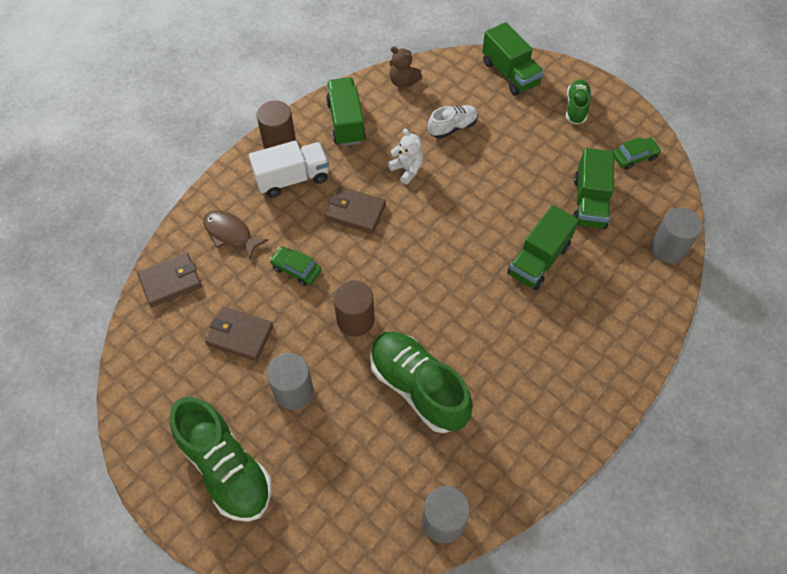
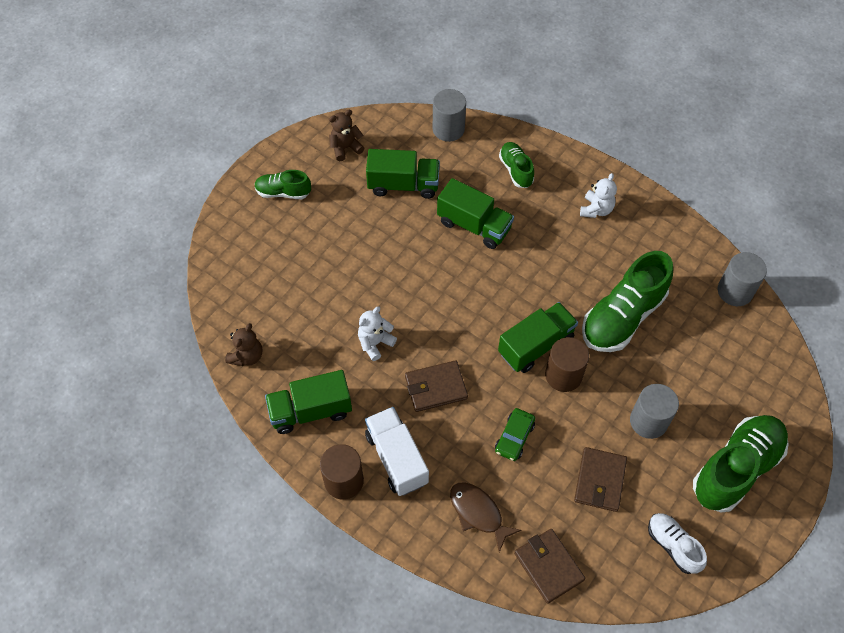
camera: 95 degrees left, 0 degrees up
(230, 233) = (478, 513): brown fish -> brown fish turned 105 degrees clockwise
(356, 212) = (436, 388): brown wallet -> brown wallet turned 60 degrees clockwise
(452, 127) = (314, 303): white shoe -> white shoe (673, 545)
(510, 73) = (234, 251): green truck -> green truck (535, 345)
(562, 384) = (596, 209): none -> white teddy bear
(614, 308) = (516, 170): none -> green shoe
(634, 157) = (345, 148): green car -> brown teddy bear

